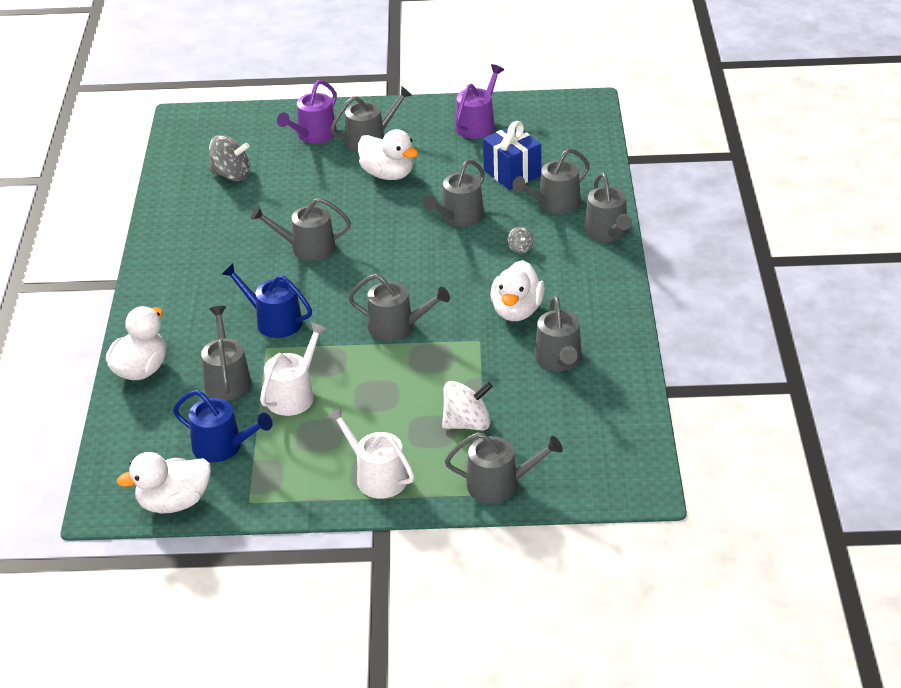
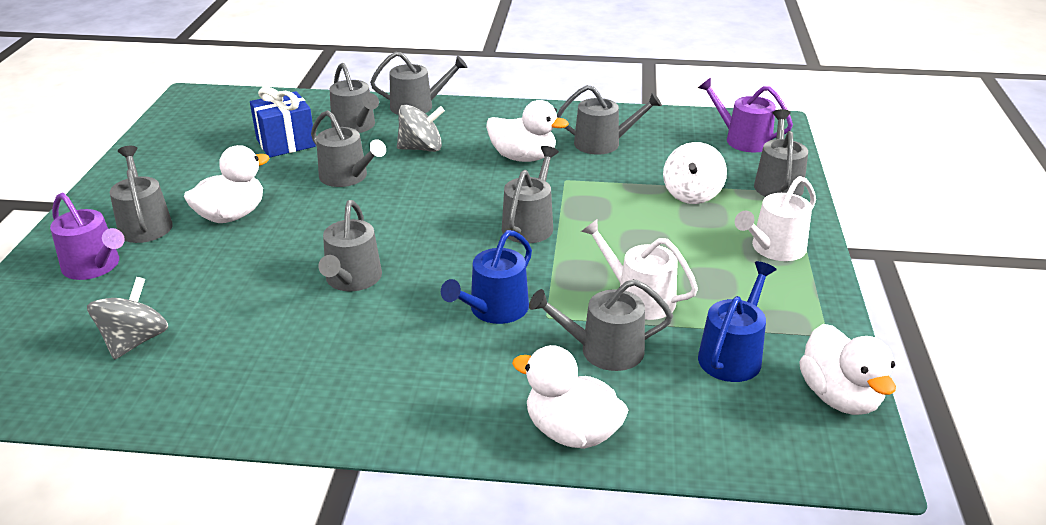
camera: 85 degrees left, 5 degrees down
(467, 423) = (692, 194): white spinning top -> white spinning top turned 150 degrees counterclockwise
(477, 124) = (175, 155): purple watering can -> purple watering can (742, 139)
(520, 248) = (421, 148): grey spinning top -> grey spinning top, size x2.06

